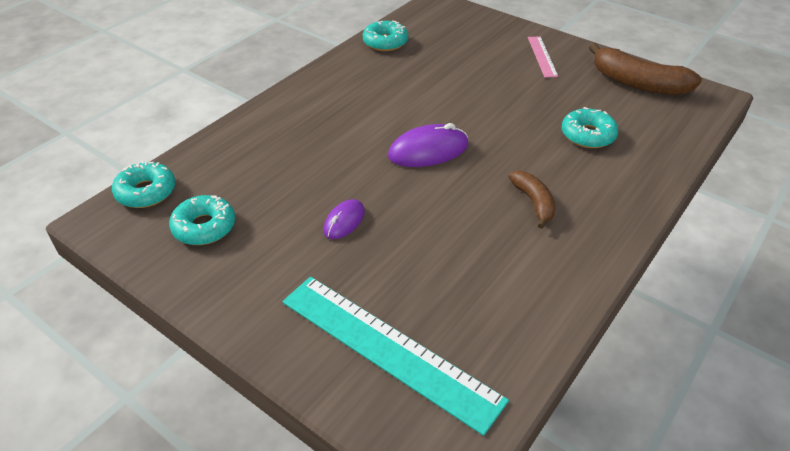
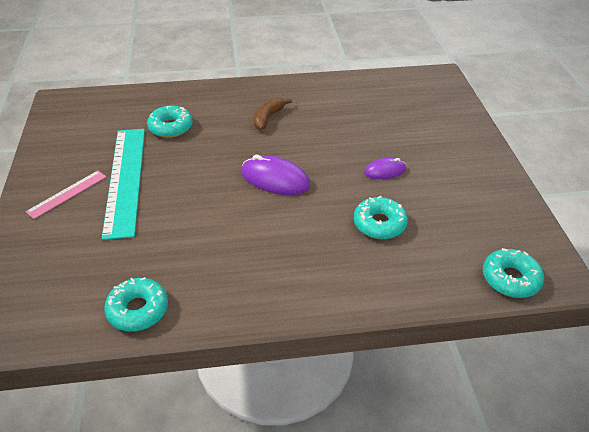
camera: 135 degrees left, 0 degrees up
(204, 227) = (480, 221): turquoise donut -> turquoise donut (379, 224)
(388, 349) = (426, 110): turquoise ruler -> turquoise ruler (125, 179)
(637, 83) = (70, 133): brown banana -> none

